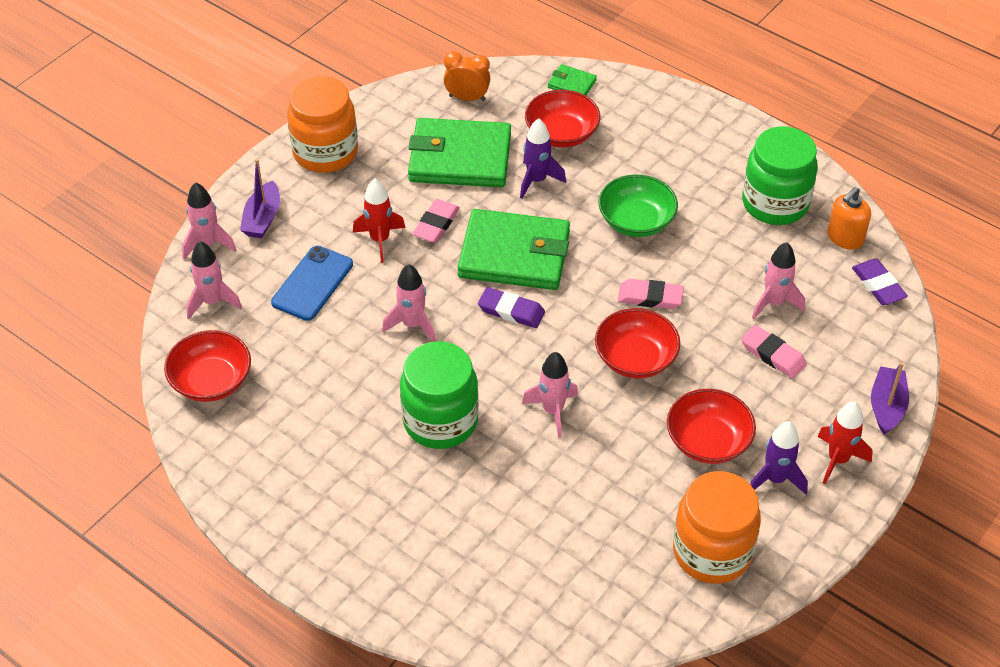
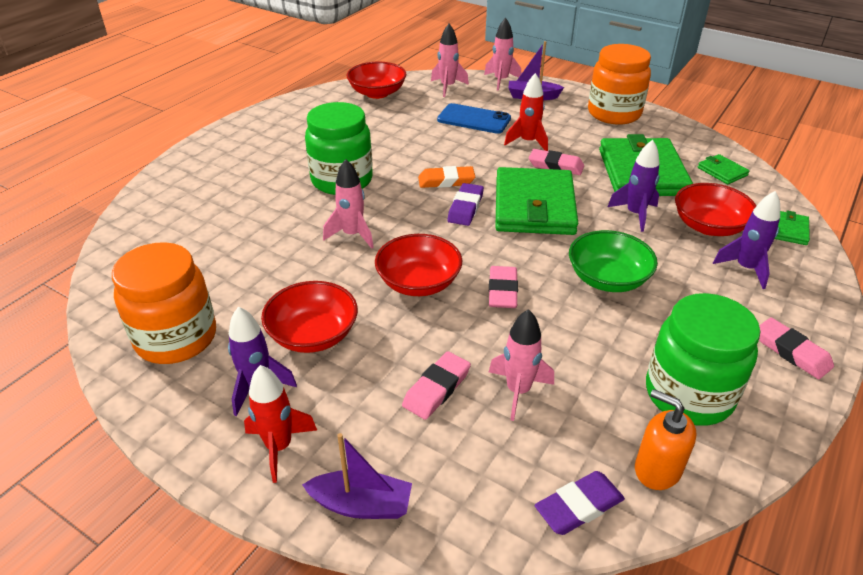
camera: 85 degrees right, 10 degrees down
(412, 324) = (441, 162): pink rocket -> none
(455, 323) = (446, 181): none -> orange eraser
(467, 98) = (722, 171): orange clock -> green wallet
(626, 128) = (745, 268): none -> purple rocket
(729, 133) = (791, 351): none -> pink eraser

